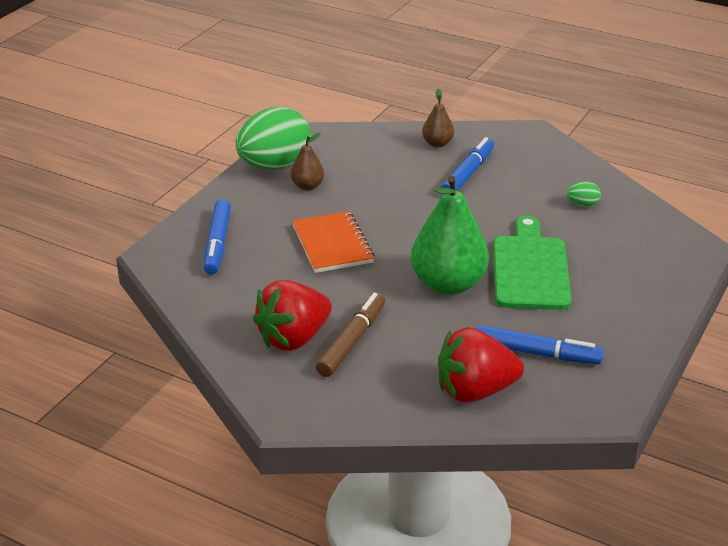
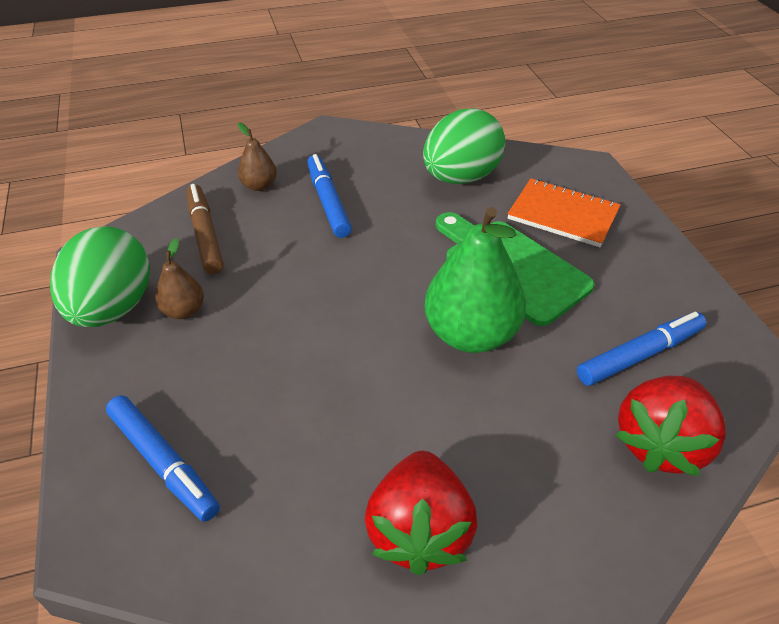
camera: 45 degrees left, 10 degrees up
(332, 244) = (302, 367): orange notebook -> orange notebook (563, 215)
(352, 341) = (480, 480): brown marker -> brown marker (205, 234)
(582, 205) = (460, 177): green egg -> green egg, size x2.50

